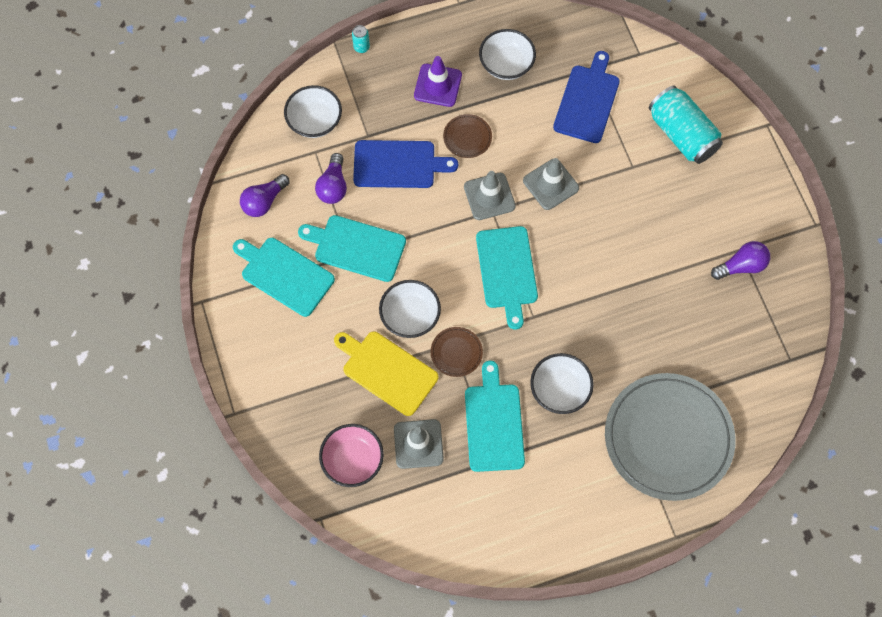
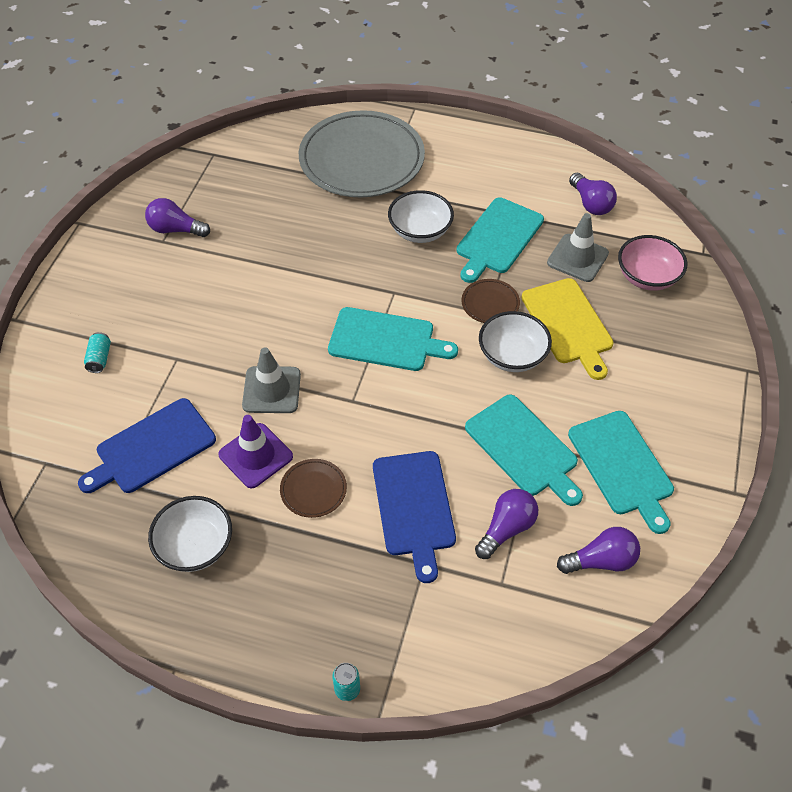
camera: 145 degrees left, 15 degrees down
(315, 121) = (477, 624): white bowl -> none
(398, 164) = (414, 507): blue cutting board -> blue cutting board turned 135 degrees counterclockwise
(438, 85) = (295, 572): purple traffic cone -> purple traffic cone (255, 455)
(443, 516) = (590, 203): none -> purple light bulb
(489, 196) = (343, 415): grey traffic cone -> none
(507, 271) = (386, 340): turquoise cutting board -> turquoise cutting board turned 75 degrees clockwise
(681, 134) = (99, 358): turquoise can -> turquoise can, size x0.41

